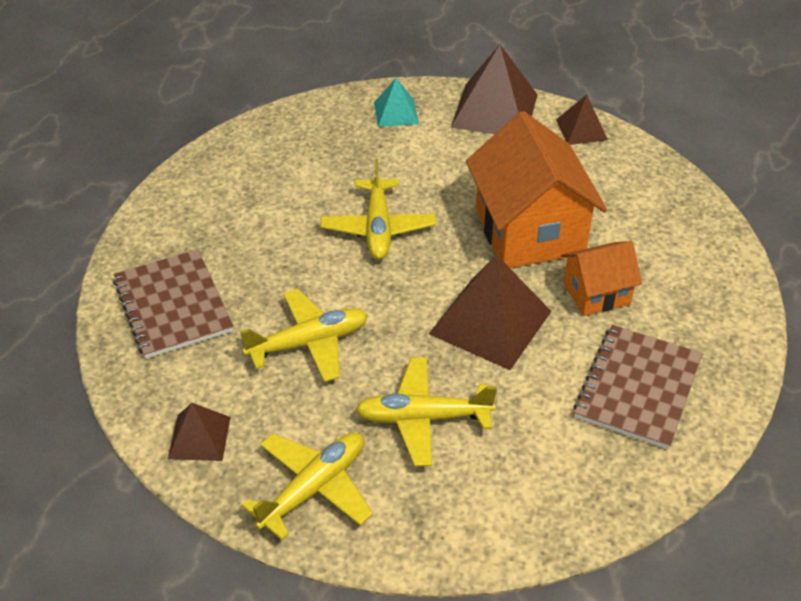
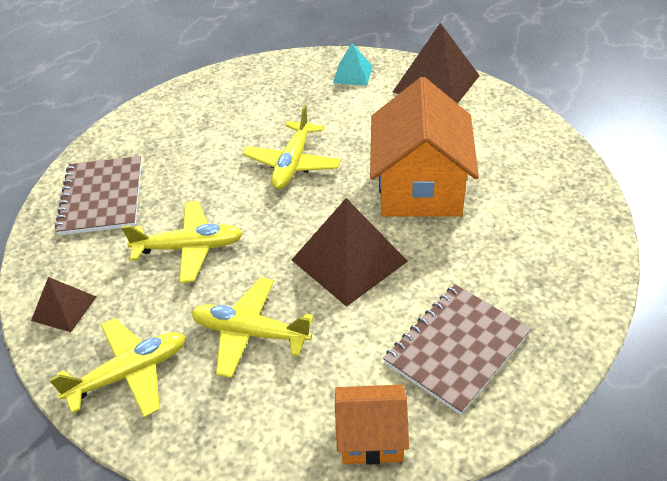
camera: 20 degrees right, 0 degrees up
(581, 129) = (505, 109): brown pyramid -> none
(596, 293) = (456, 253): orange house -> orange house (371, 437)

